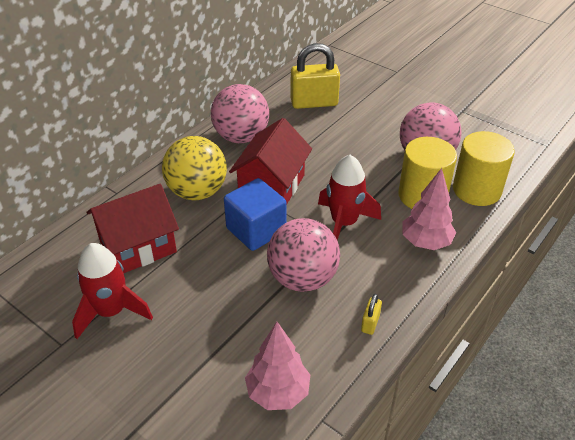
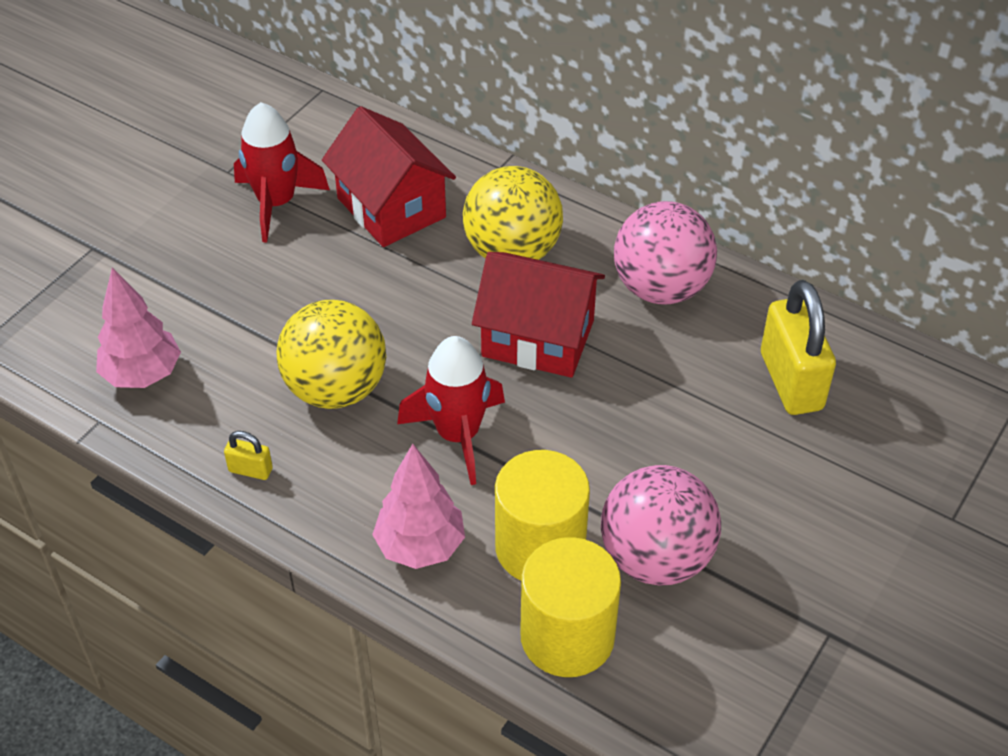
camera: 85 degrees right, 5 degrees up
(256, 230) = (433, 328): blue cube -> none
(302, 278) = (336, 389): pink ball -> yellow ball

